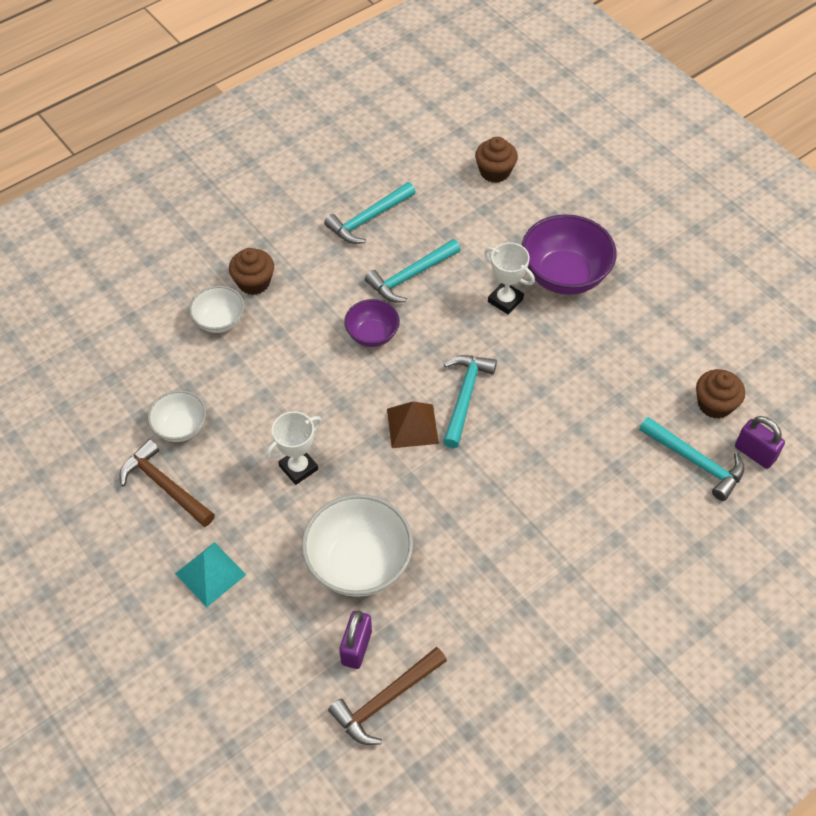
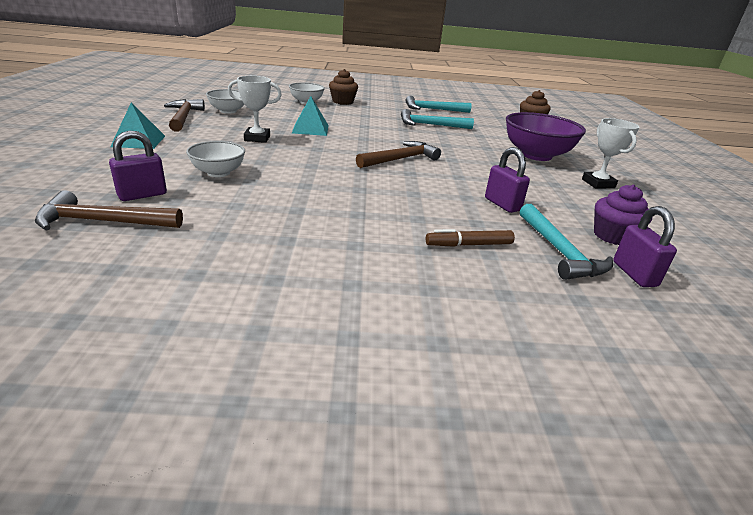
camera: 35 degrees right, 25 degrees down
(316, 398) = (310, 129): none -> turquoise pyramid
(359, 563) = (218, 173): white bowl -> white bowl, size x0.57
(372, 335) = (378, 128): purple bowl -> none
(412, 426) = (348, 153): brown pyramid -> none
(464, 396) = (400, 159): turquoise hammer -> brown hammer
(505, 300) = (480, 148): white trophy -> white trophy (598, 183)
(611, 417) = (502, 204): none -> purple padlock
(636, 506) = (469, 245): none -> brown marker
(714, 404) = (612, 236): brown cupcake -> purple cupcake

